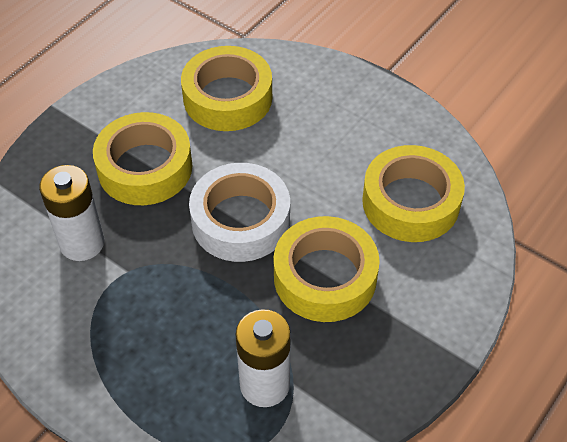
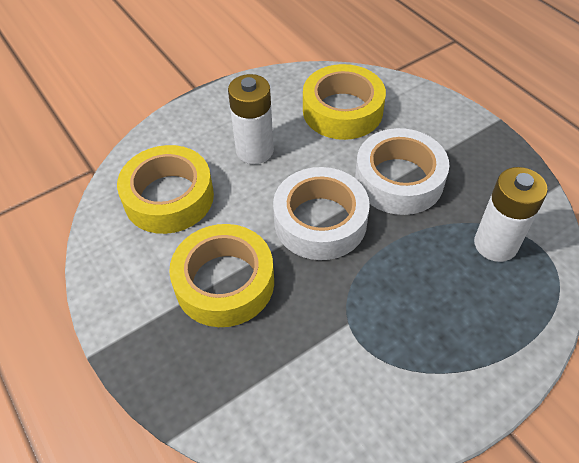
camera: 70 degrees left, 0 degrees up
(82, 243) = (300, 358): white battery -> white battery (254, 150)
(325, 277) = (399, 180): yellow tape -> white tape

